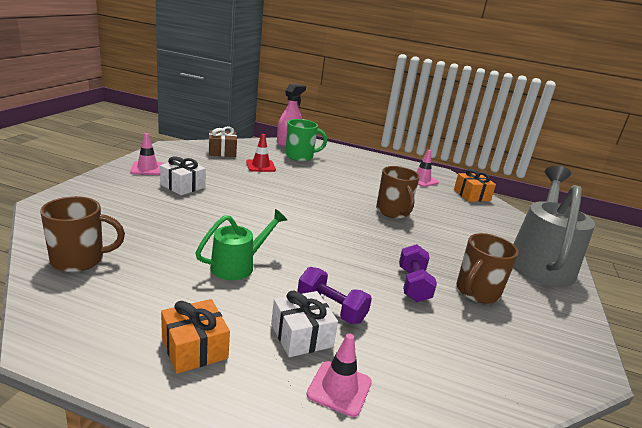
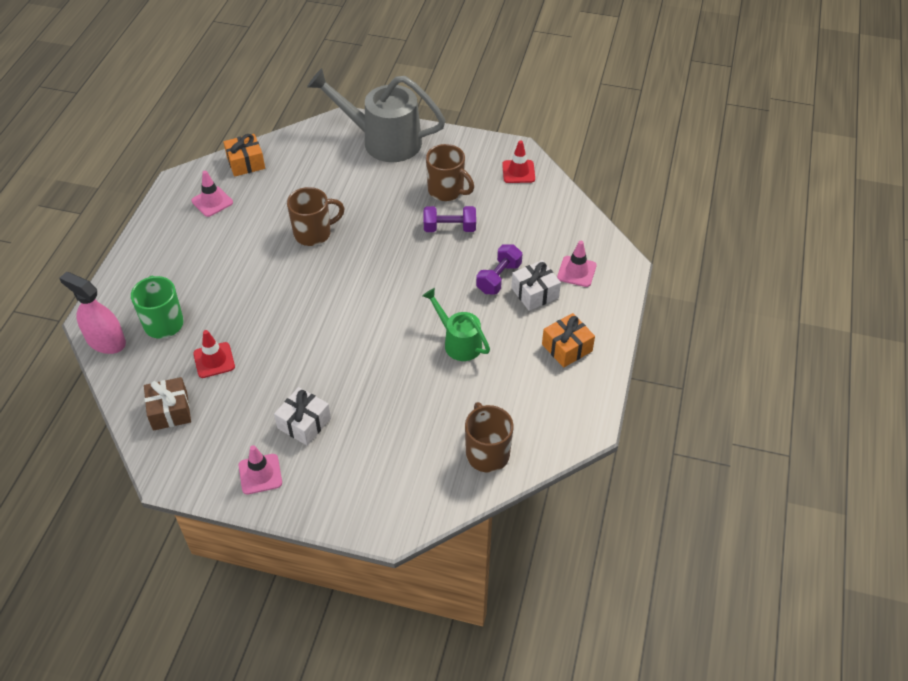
camera: 90 degrees left, 25 degrees up
(542, 361) = (518, 172): none -> red traffic cone

